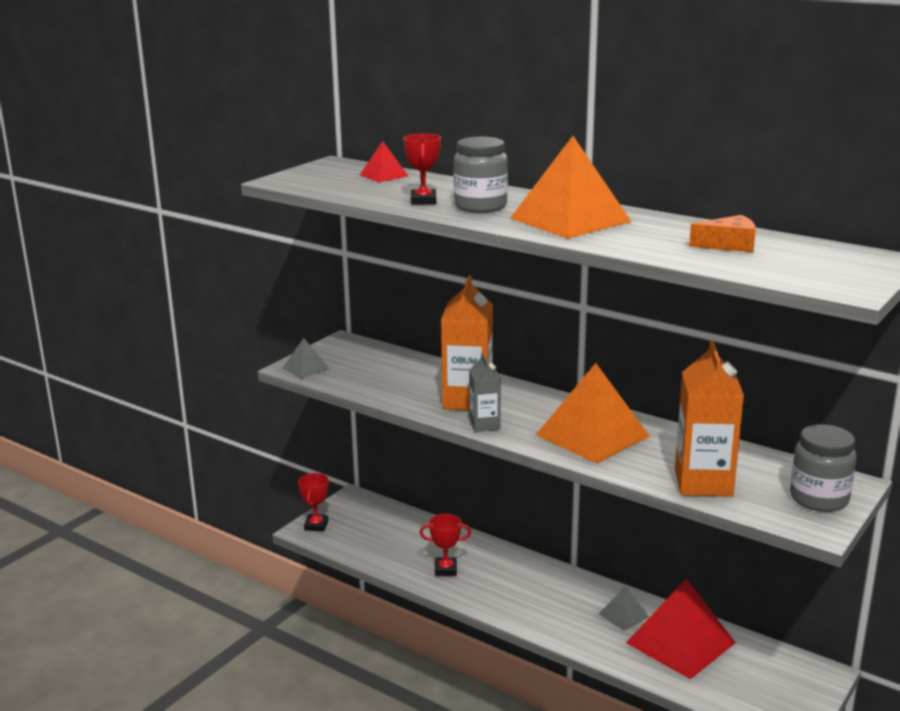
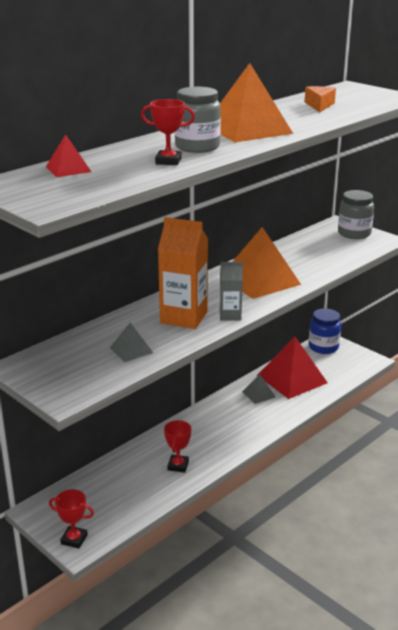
camera: 80 degrees left, 5 degrees up
(305, 368) = (72, 391): grey pyramid -> grey pyramid (131, 350)
(703, 483) = (332, 258): orange carton -> none
(797, 670) = (323, 347): none -> blue jar

